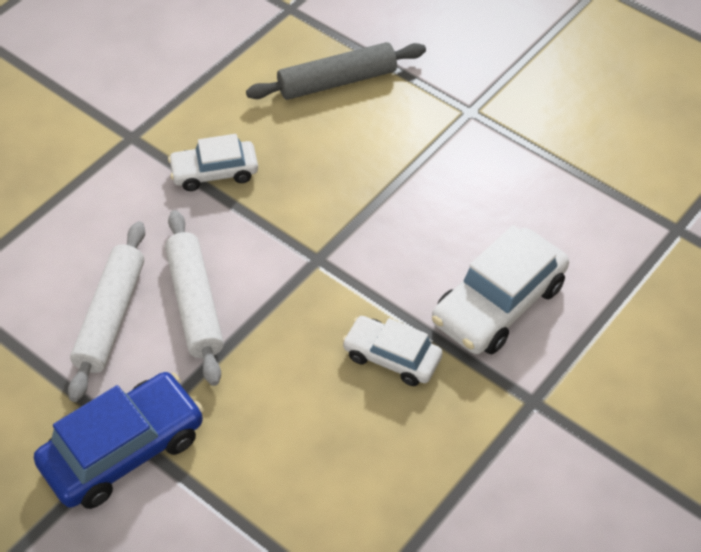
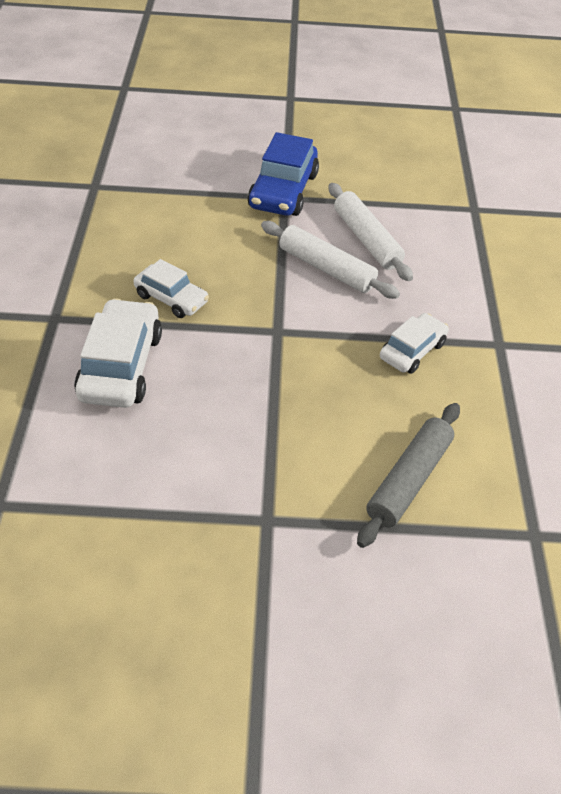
camera: 140 degrees right, 5 degrees down
(391, 357) = (171, 298): white car -> white car turned 45 degrees clockwise

